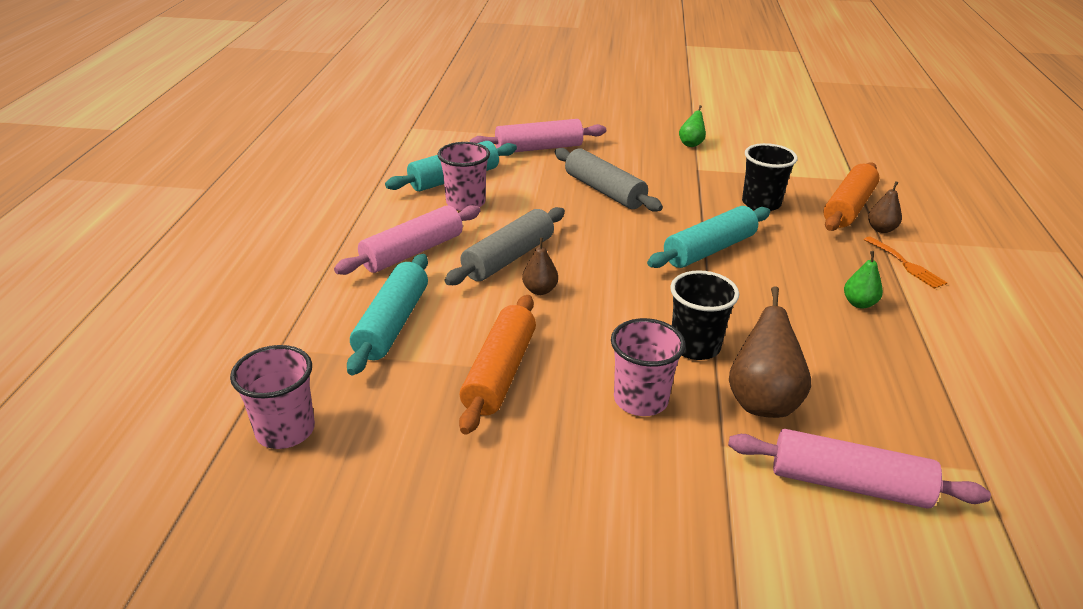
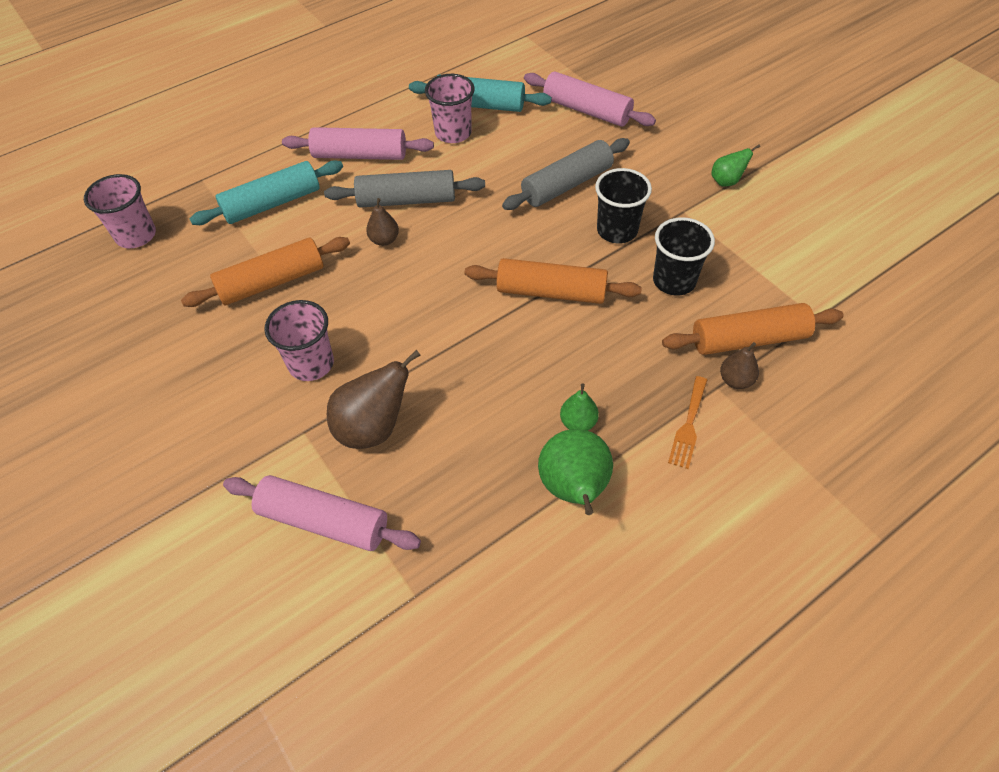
camera: 50 degrees right, 20 degrees up
(604, 191) = (567, 184): grey rolling pin -> grey rolling pin turned 45 degrees clockwise
(695, 346) = (404, 357): black cup -> black cup (617, 230)
(709, 250) = (551, 292): turquoise rolling pin -> orange rolling pin
(848, 483) = (324, 520): pink rolling pin -> pink rolling pin turned 45 degrees counterclockwise
(925, 337) = (574, 489): none -> green pear

